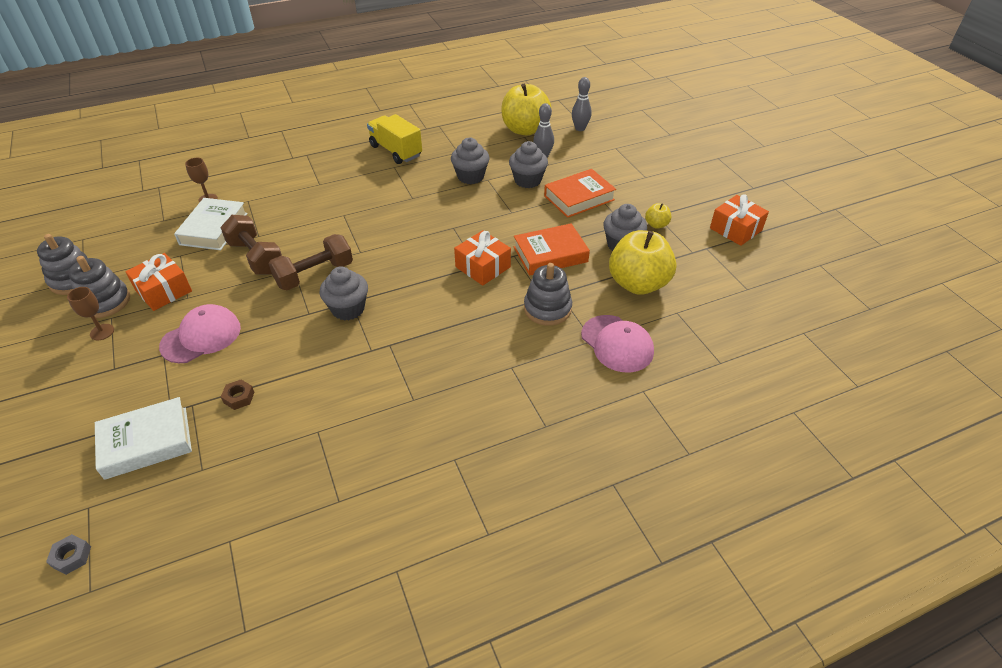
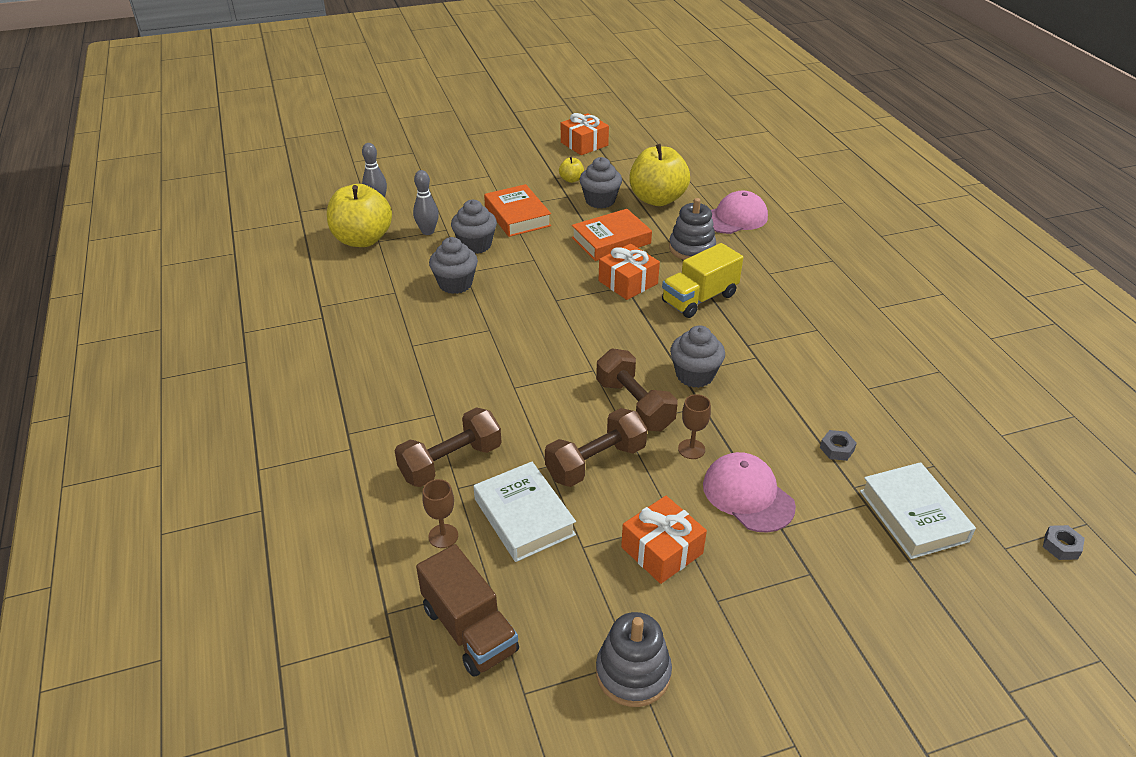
camera: 85 degrees left, 5 degrees down
(102, 332) = (747, 603): brown goblet -> brown goblet (691, 449)
(105, 302) = (685, 615): grey stacking toy -> none
(134, 216) = (469, 629): none -> brown truck
(214, 229) = (524, 517): white book -> white book turned 45 degrees clockwise
(239, 397) = (836, 449): brown nut -> grey nut
(271, 195) = (451, 462): none -> brown dumbbell
(396, 151) = (373, 344): yellow truck -> yellow truck (699, 298)
(550, 254) = (611, 241): orange book -> orange book turned 75 degrees clockwise

